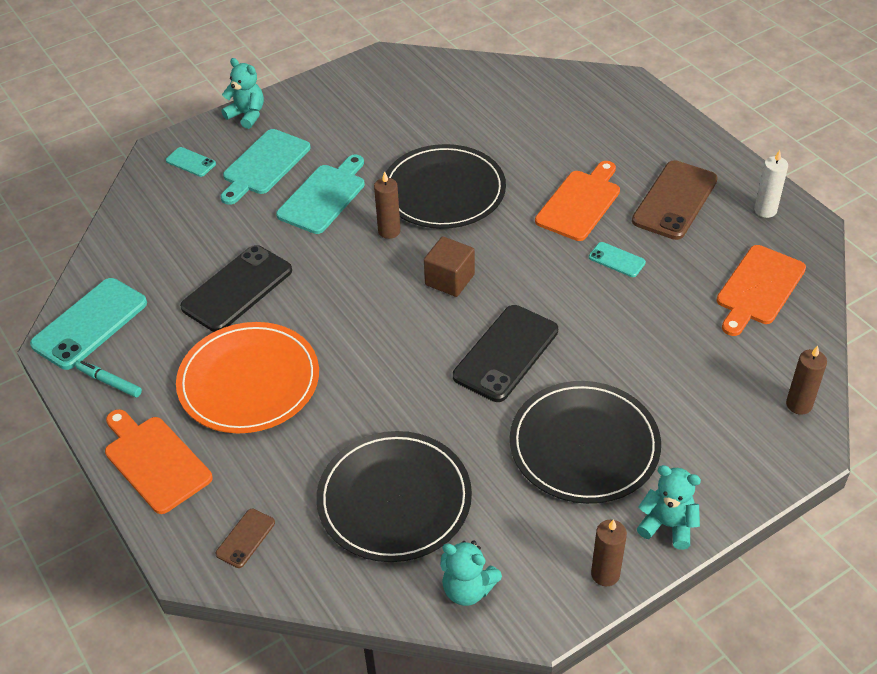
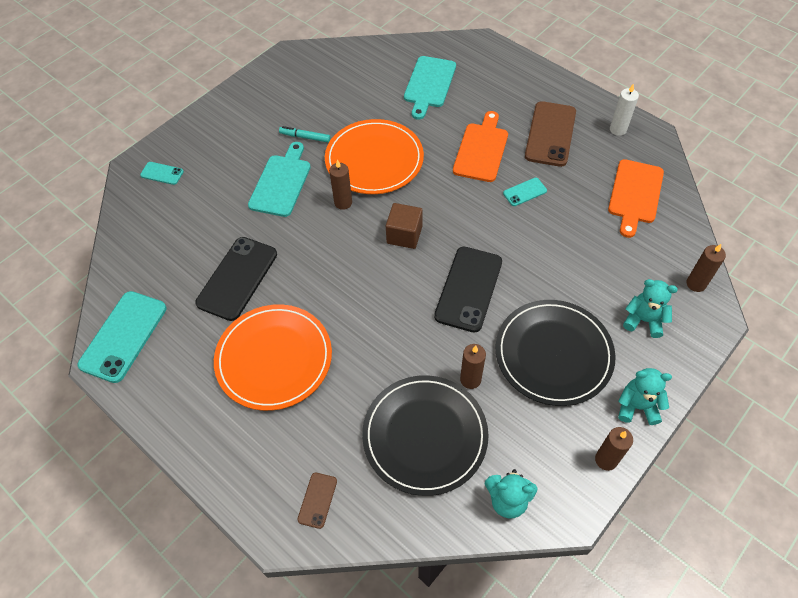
camera: 15 degrees left, 10 degrees up
(110, 382) = (158, 386): turquoise marker -> turquoise marker (305, 137)
(154, 461) = (219, 449): orange cutting board -> none
(247, 115) = (195, 123): turquoise teddy bear -> turquoise teddy bear (643, 320)
(264, 165) = (224, 164): turquoise cutting board -> turquoise cutting board (429, 84)
(443, 191) = (374, 159): black plate -> orange plate
(471, 451) = (470, 379): none -> brown candle
(617, 260) = (524, 192): turquoise phone -> turquoise phone turned 45 degrees counterclockwise

